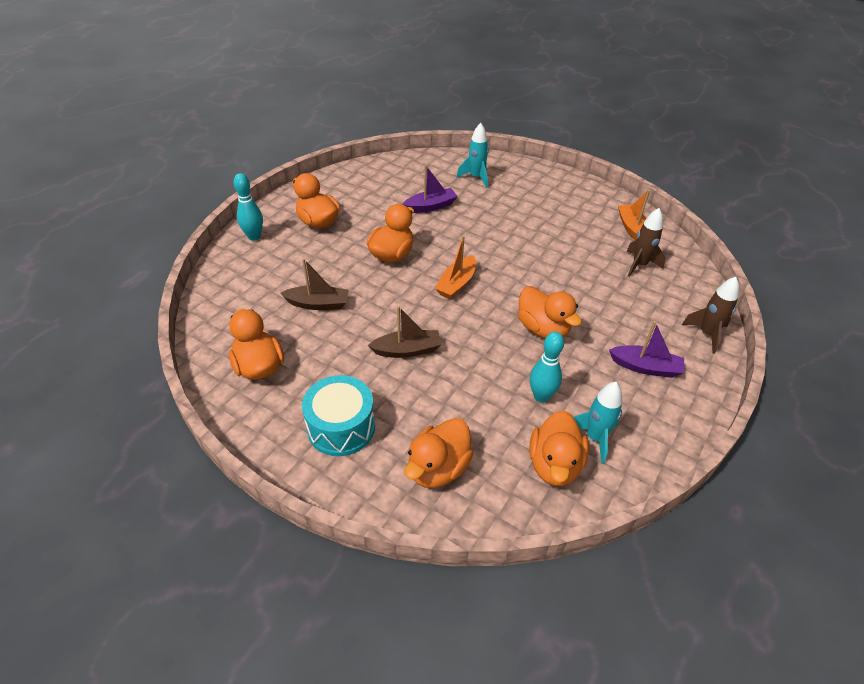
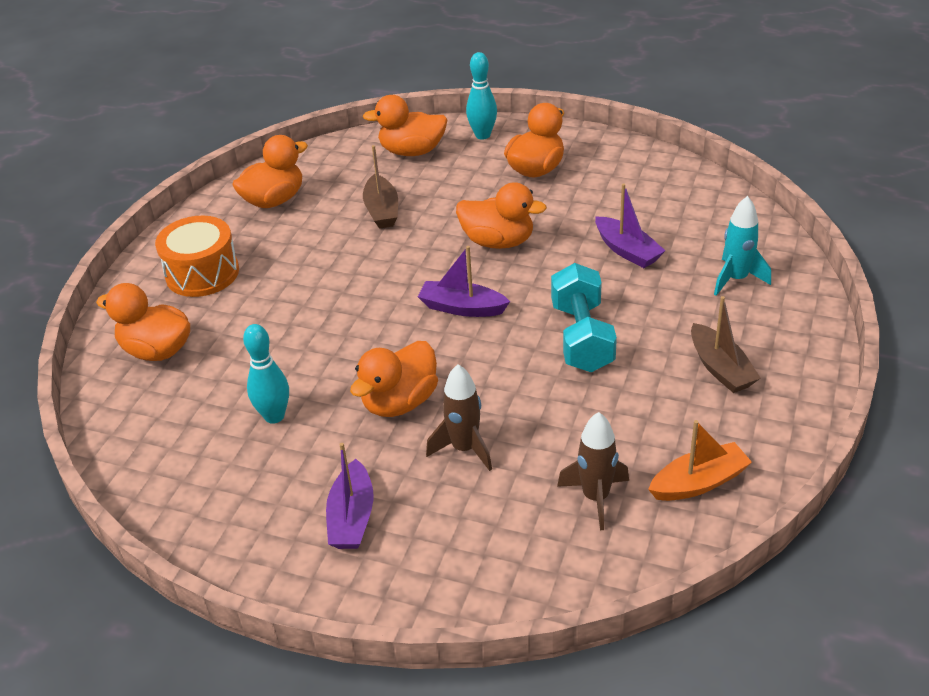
camera: 80 degrees right, 5 degrees down
(341, 427) = (202, 273): turquoise drum -> orange drum
(407, 350) = (325, 292): brown boat -> brown boat (720, 368)
(456, 284) = (462, 308): orange boat -> purple boat
(506, 241) = (582, 337): none -> turquoise dumbbell
(554, 464) = (170, 441): orange duck -> orange duck (412, 151)
(595, 438) = (214, 473): turquoise rocket -> none
(707, 334) = (448, 592): brown rocket -> brown rocket (464, 449)

